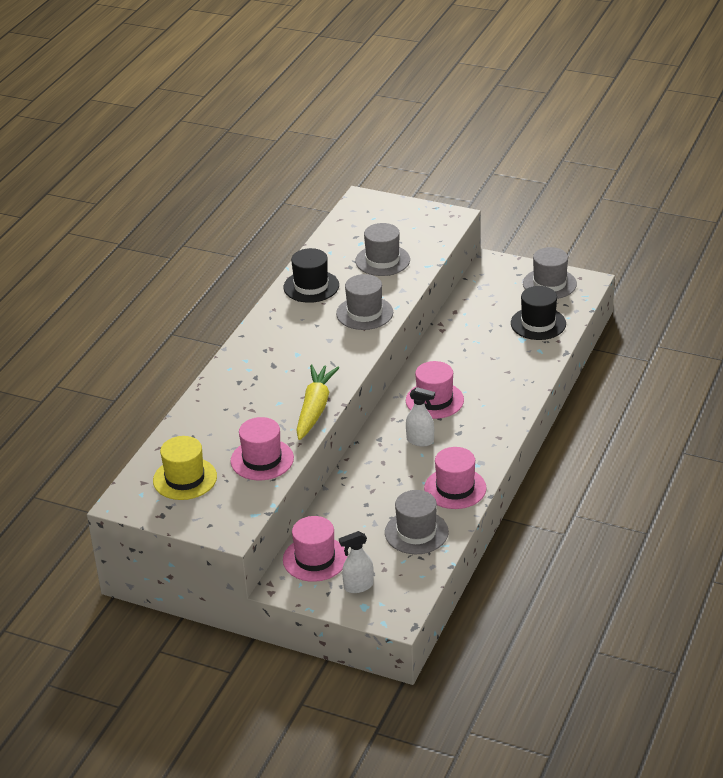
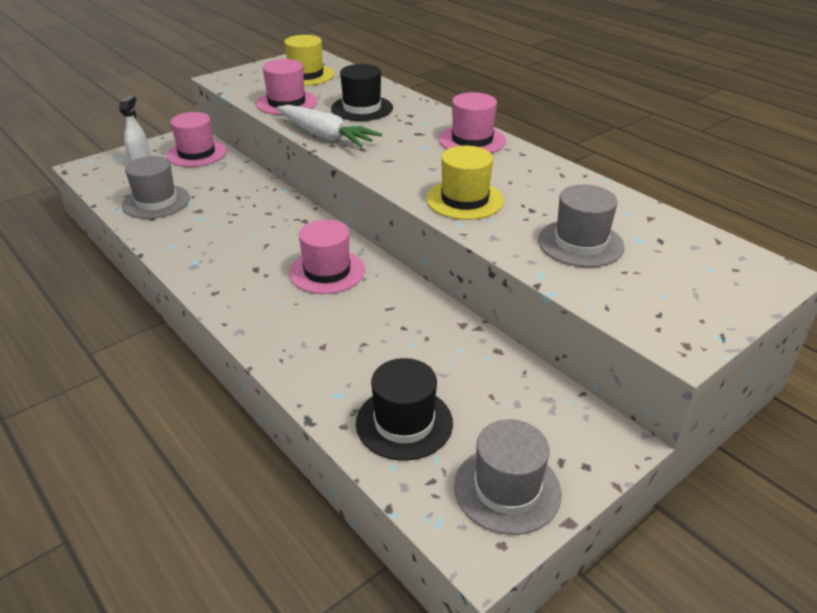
camera: 115 degrees right, 0 degrees up
(311, 286) = (552, 183): black hat -> black hat (362, 108)
(315, 408) = (325, 136): yellow carrot -> white carrot
(364, 313) = (464, 200): grey hat -> yellow hat
(420, 441) = (272, 242): white spray bottle -> none
(455, 488) = (179, 238): pink hat -> pink hat (472, 140)

